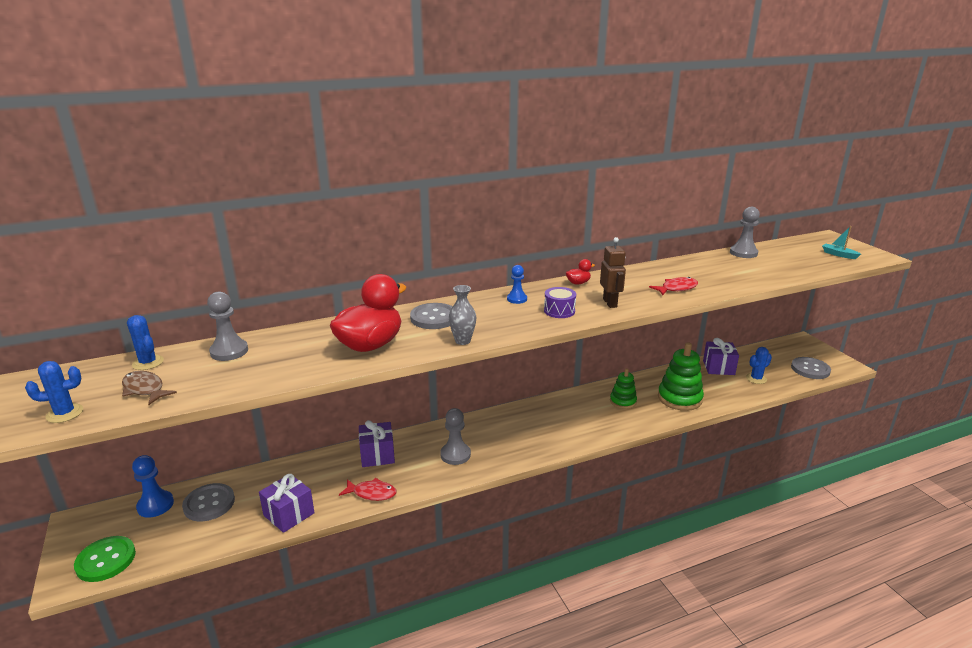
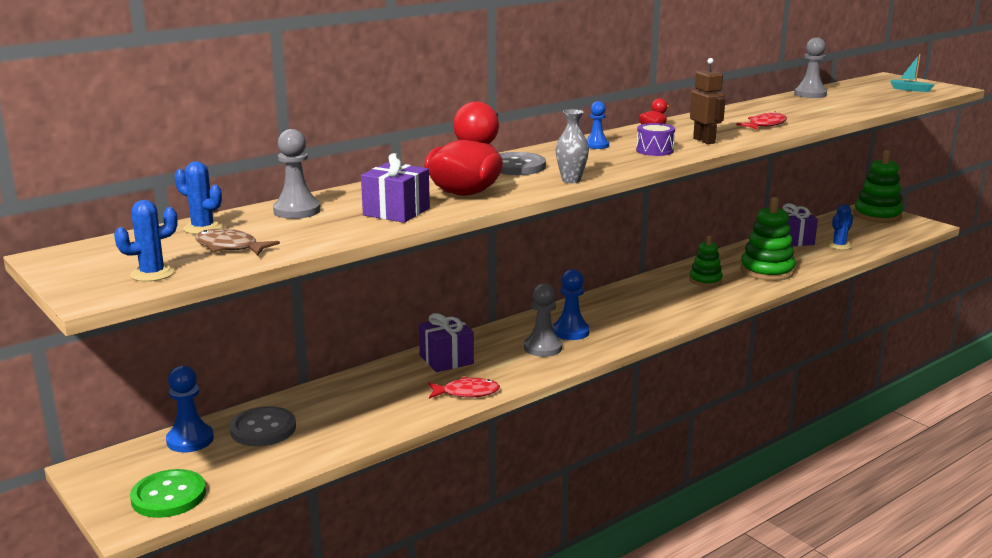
camera: 15 degrees left, 5 degrees down
(289, 514) = (377, 424): purple gift -> purple gift (396, 212)
(486, 441) = (570, 332): none -> blue pawn
(806, 349) = (877, 215): none -> green stacking toy
(810, 369) = (891, 232): grey button -> none

